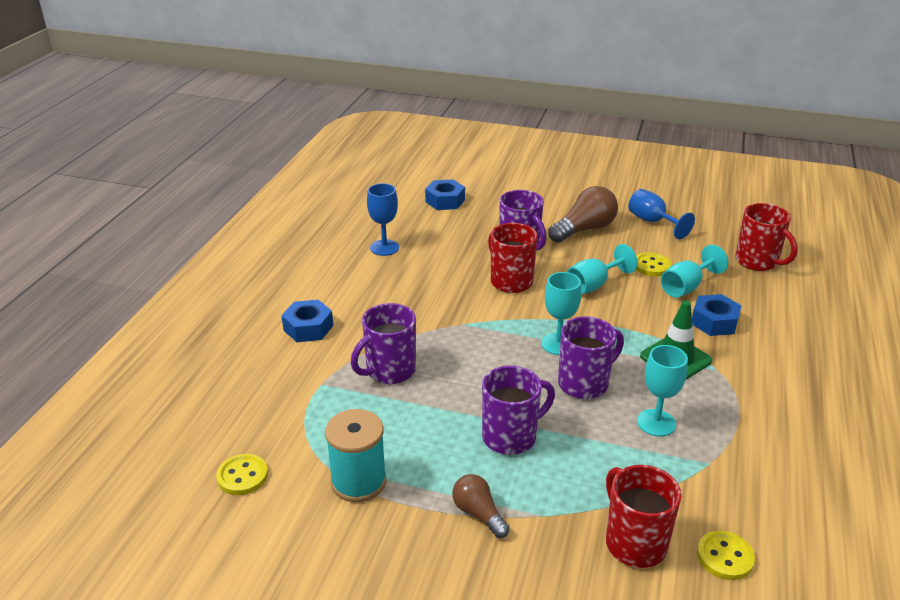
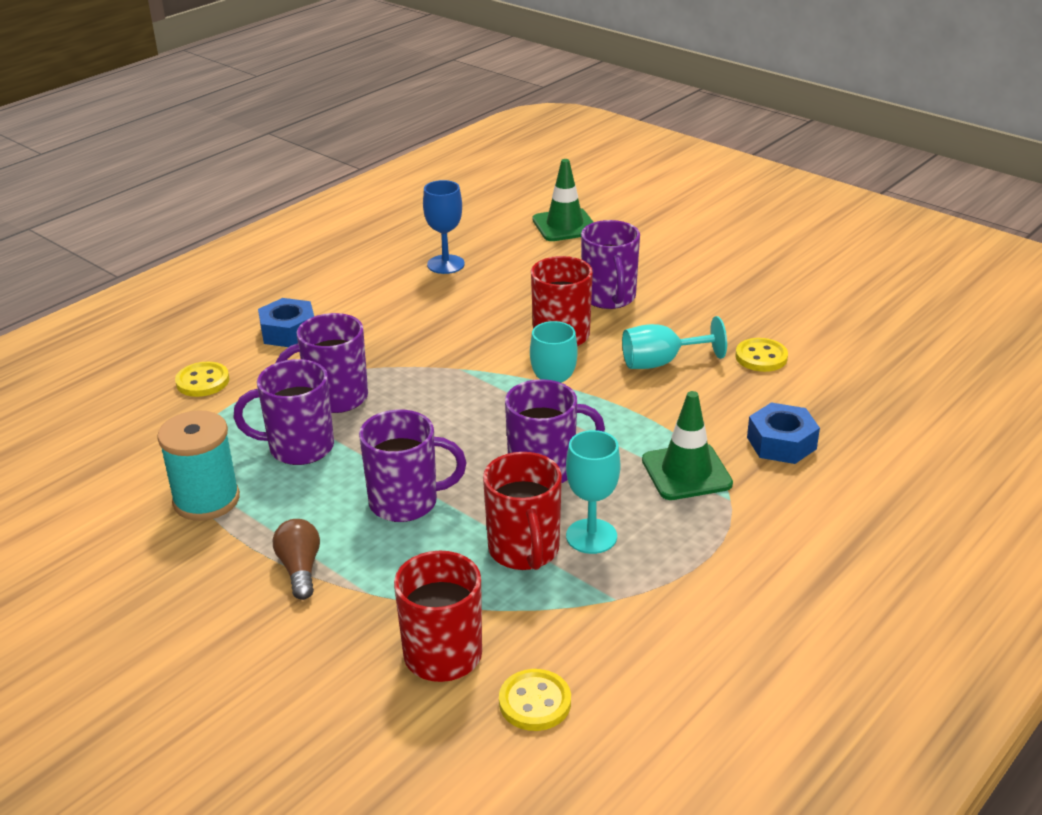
camera: 25 degrees right, 0 degrees up
(242, 476) = (101, 461): yellow button -> yellow button (202, 381)
(395, 418) = (299, 448): none -> purple mug
(445, 201) = (565, 225): blue nut -> green traffic cone
(584, 229) = (712, 294): brown light bulb -> none
(652, 222) = (815, 304): blue goblet -> none
(686, 287) = (783, 393): turquoise goblet -> none
(757, 262) = (918, 385): red mug -> red mug (524, 551)

